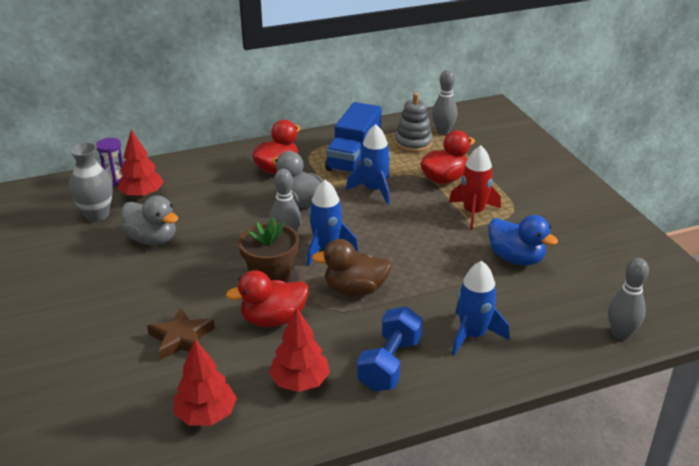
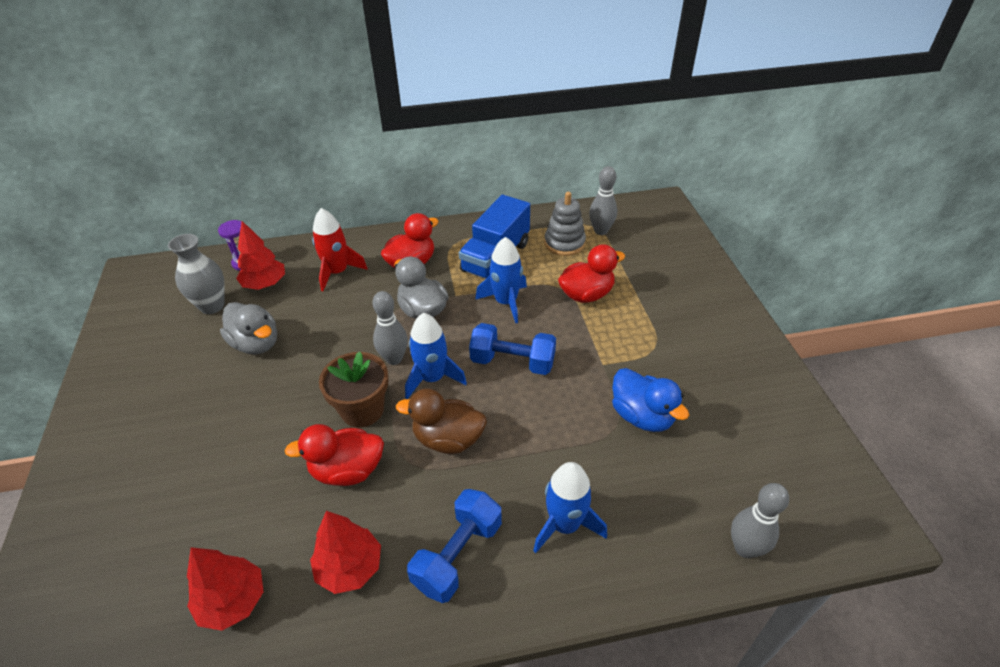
camera: 10 degrees right, 10 degrees up
(181, 338) = (242, 484): brown star -> none
(394, 232) = (512, 362): none -> blue dumbbell
(473, 212) = (608, 345): red rocket -> red rocket (337, 272)

